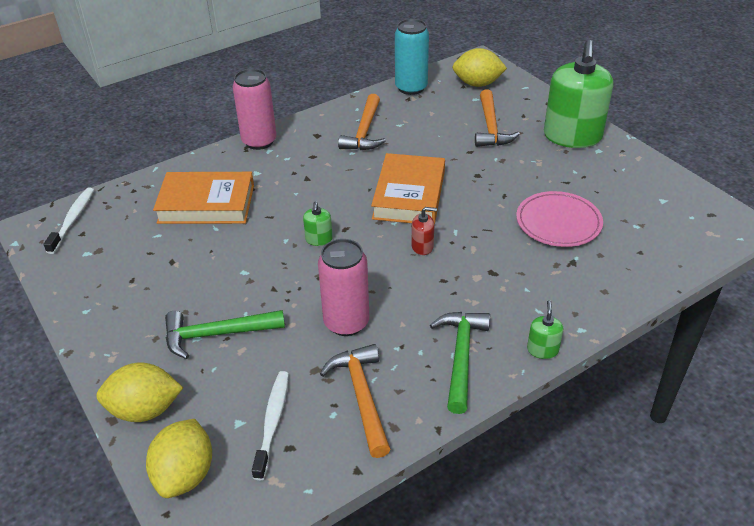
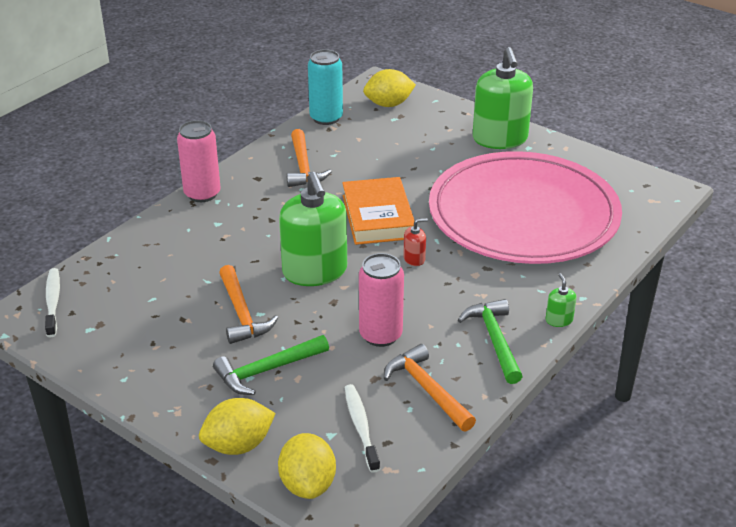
camera: 20 degrees left, 5 degrees down
(206, 204) = (184, 261): orange book -> none
(319, 239) = (315, 271): green soap dispenser -> green soap dispenser, size x2.46
(491, 127) = (422, 143): orange hammer -> orange hammer (242, 313)
(558, 223) = (523, 216): pink plate -> pink plate, size x2.40

